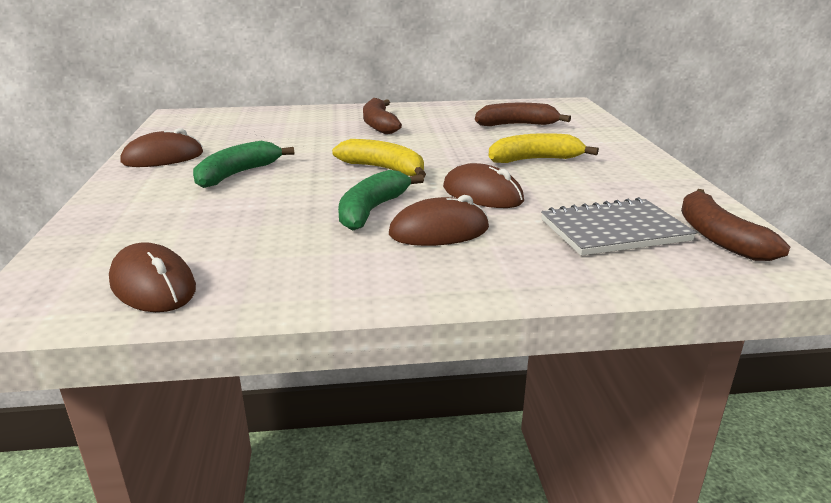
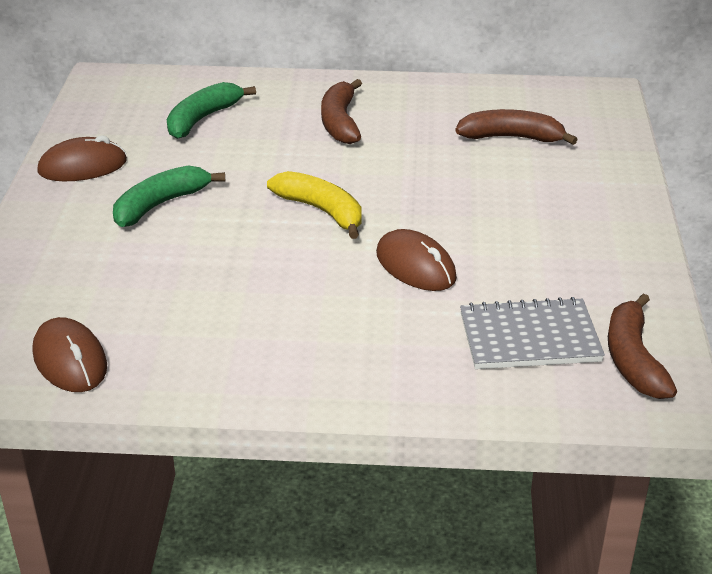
camera: 10 degrees right, 10 degrees up
(372, 210) = (290, 279): green banana -> green banana (203, 119)
(439, 231) = (349, 318): brown mouse -> none
(535, 160) = (502, 211): yellow banana -> none

